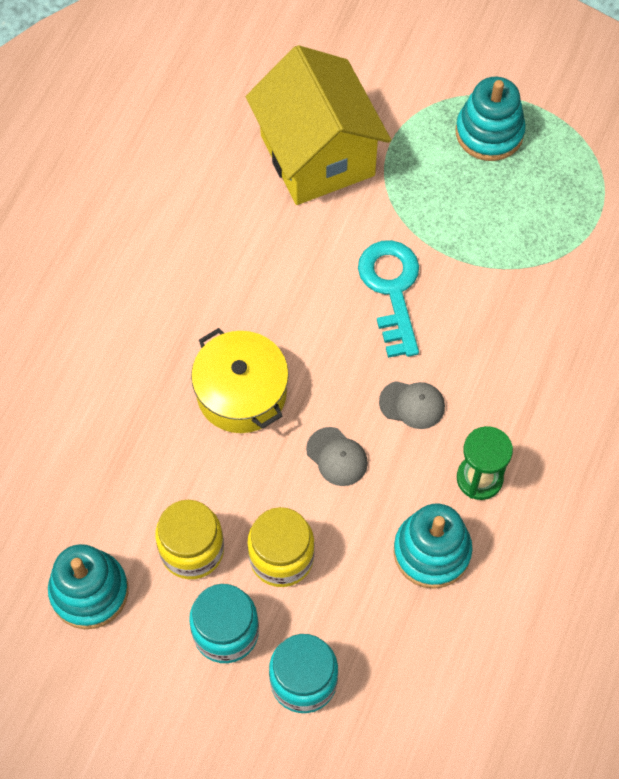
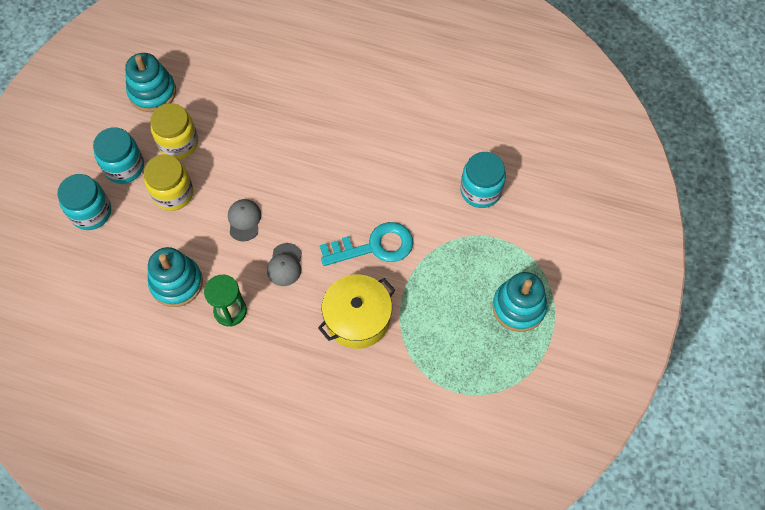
camera: 85 degrees right, 0 degrees up
(242, 393) = (288, 160): yellow pot -> yellow pot (357, 318)
(317, 155) = (480, 191): yellow house -> turquoise jar
(337, 457) = (244, 220): grey cap -> grey cap turned 135 degrees clockwise

